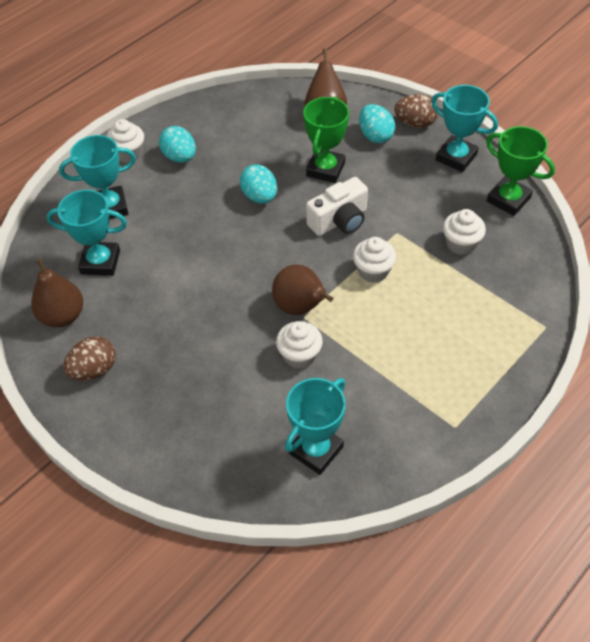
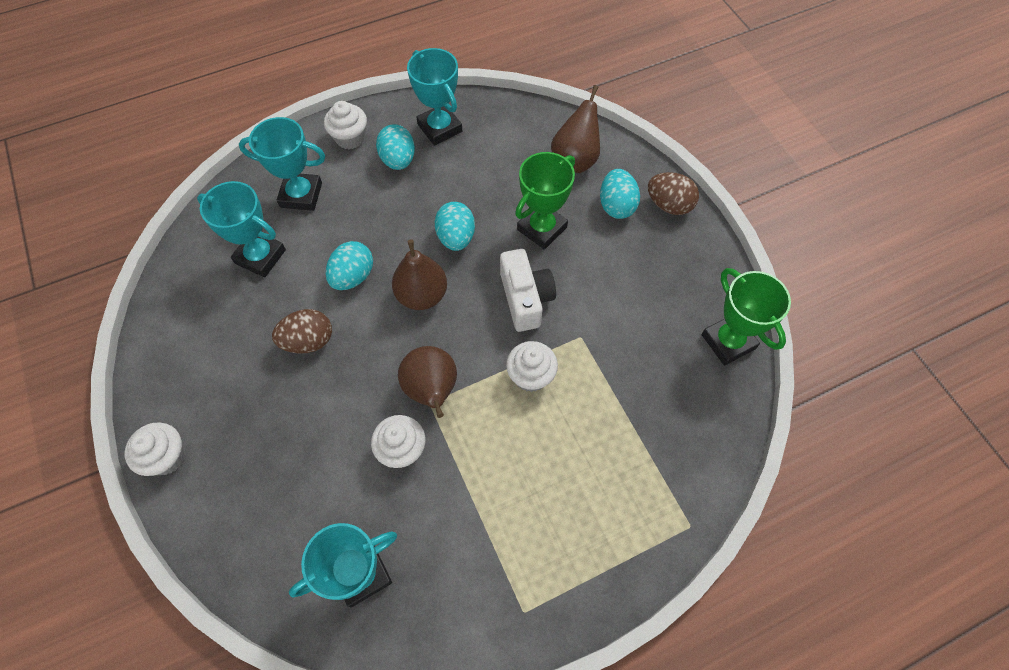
camera: 20 degrees right, 10 degrees up
(63, 316) = (194, 306): brown pear -> brown pear (422, 295)
(94, 370) = (193, 381): brown egg -> brown egg (308, 341)
(189, 251) = (353, 276): none -> turquoise egg
(339, 221) = (525, 298): white camera -> white camera turned 90 degrees counterclockwise
(456, 157) = (694, 265): turquoise trophy -> turquoise trophy (440, 128)
(461, 243) = (645, 378): white cupcake -> white cupcake (167, 457)

